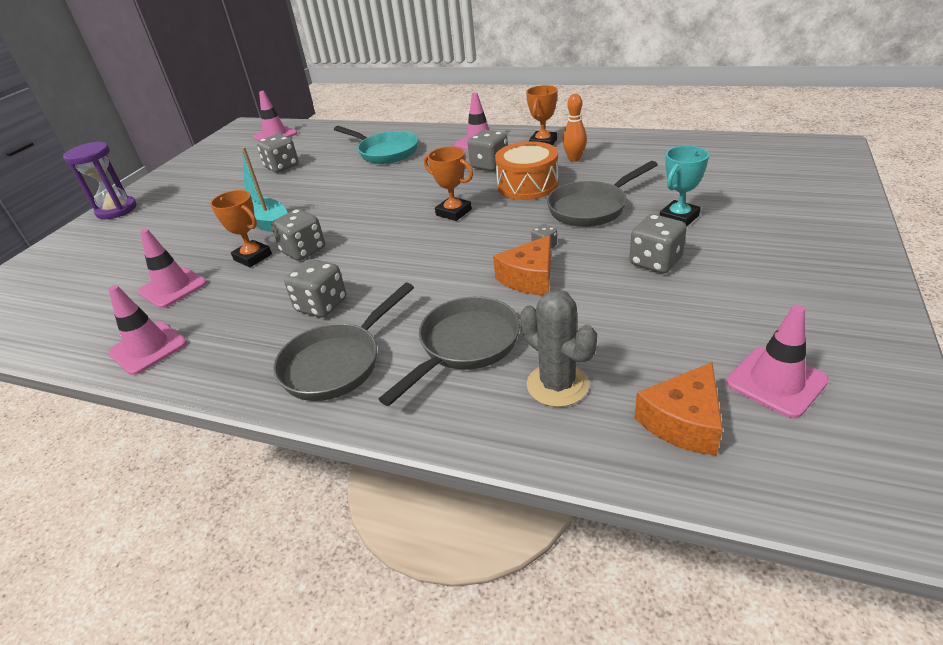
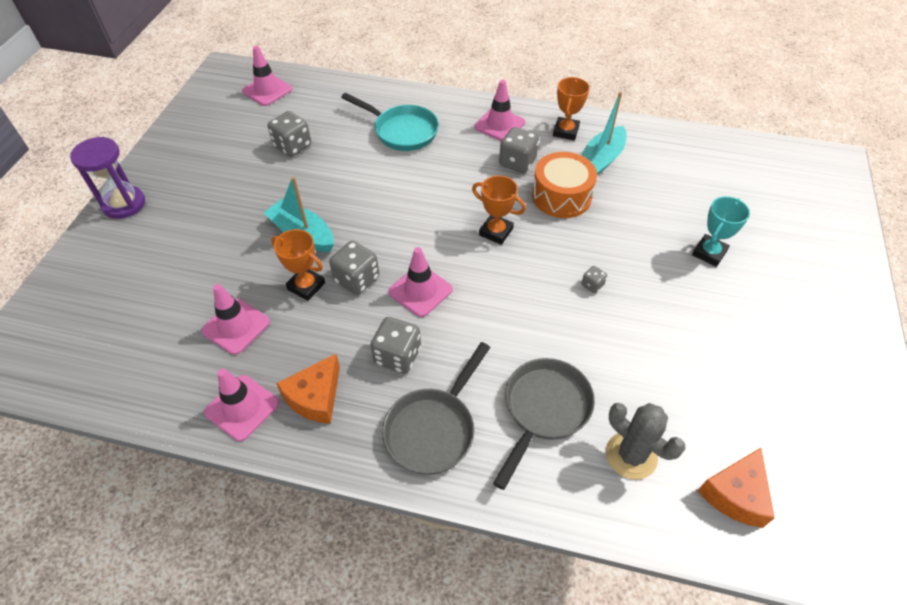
camera: 10 degrees left, 15 degrees up
(529, 278) = (586, 327): orange cheese -> orange cheese (315, 397)
(574, 159) = (601, 160): orange bowling pin -> turquoise boat
(591, 208) = (628, 234): grey pan -> none
(655, 262) = (694, 311): grey dice -> none
(776, 382) = (802, 453): pink traffic cone -> pink traffic cone (420, 291)

